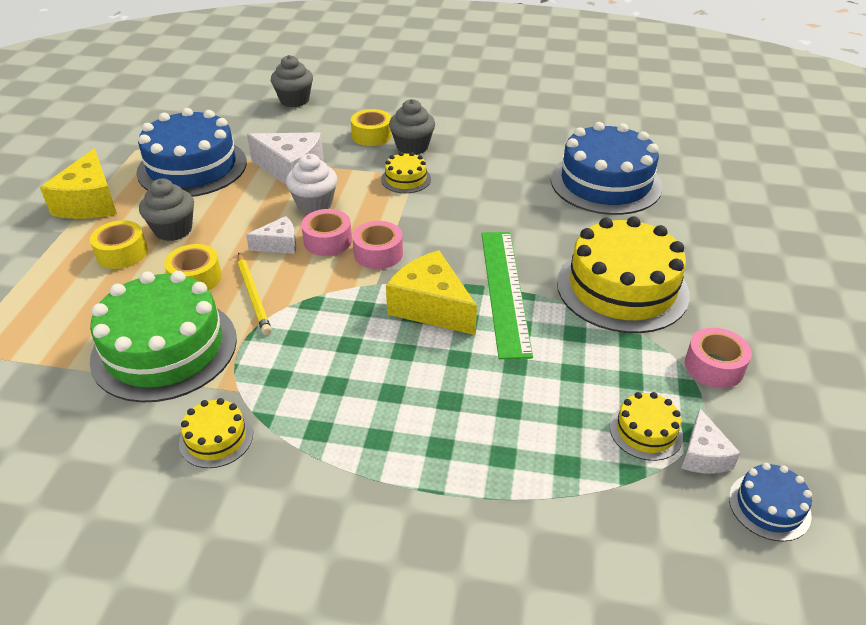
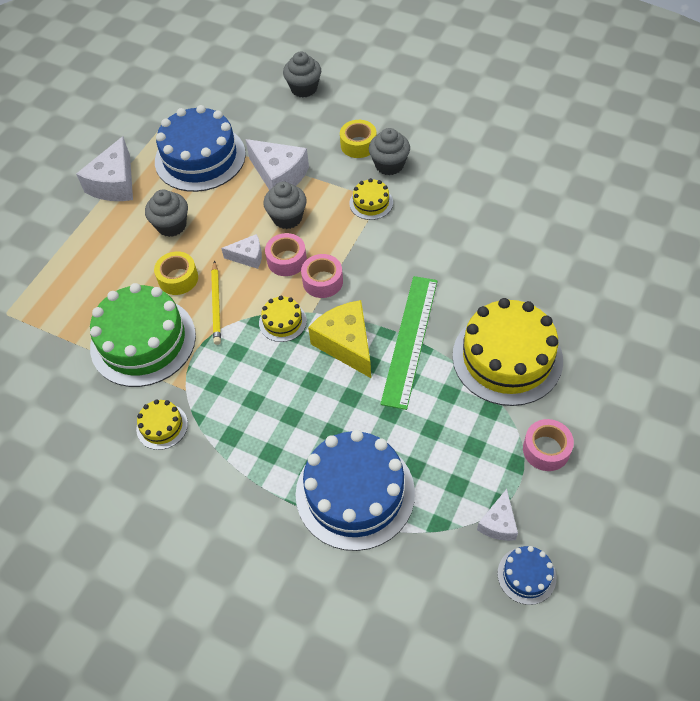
camera: 20 degrees right, 15 degrees up
(90, 202) = (114, 184): yellow cheese -> white cheese
(122, 253) = (129, 242): yellow tape -> none
(314, 204) = (287, 218): white cupcake -> grey cupcake
(605, 183) = (545, 239): blue cake -> blue cake (355, 493)
(645, 431) = (465, 493): yellow cake -> yellow cake (282, 322)

